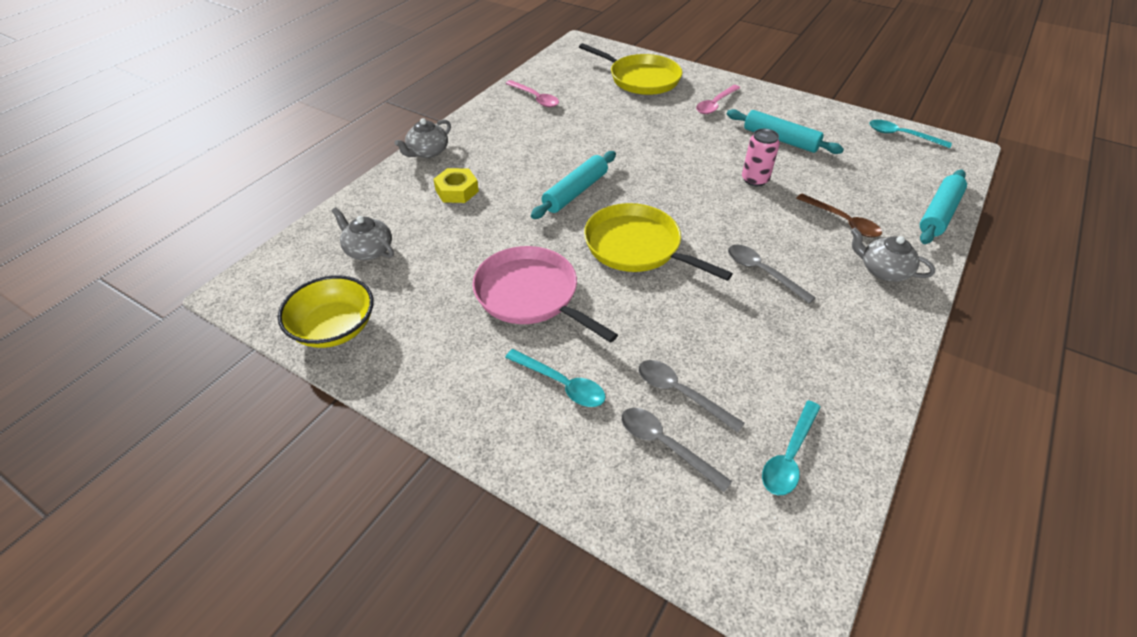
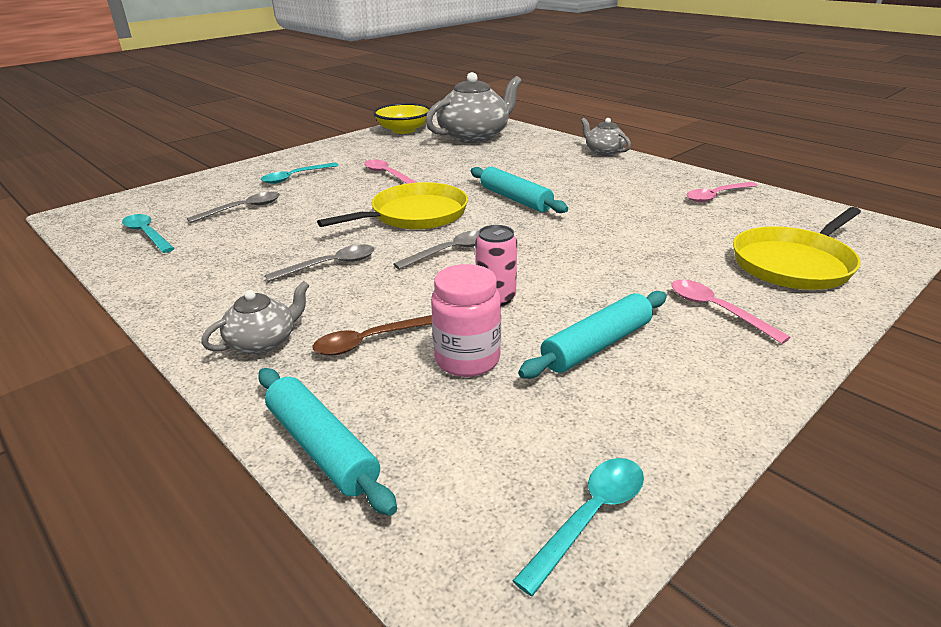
camera: 105 degrees right, 15 degrees down
(368, 250) = (474, 136): grey teapot -> grey teapot, size x1.94
(457, 191) = (537, 159): yellow nut -> none
(531, 295) = (387, 175): pink pan -> pink spoon
(665, 445) = (211, 199): grey spoon -> grey spoon (450, 251)
(829, 180) = (467, 360): none -> pink jar

